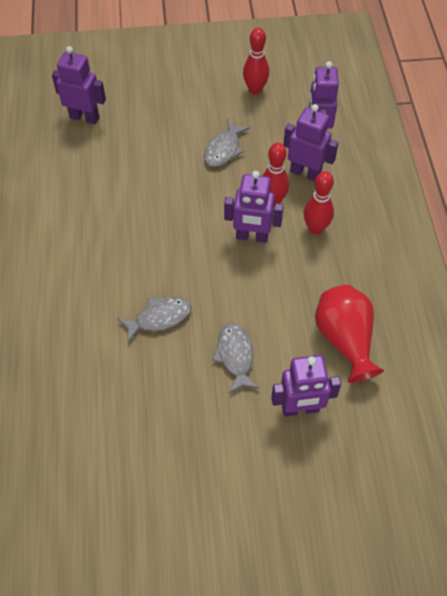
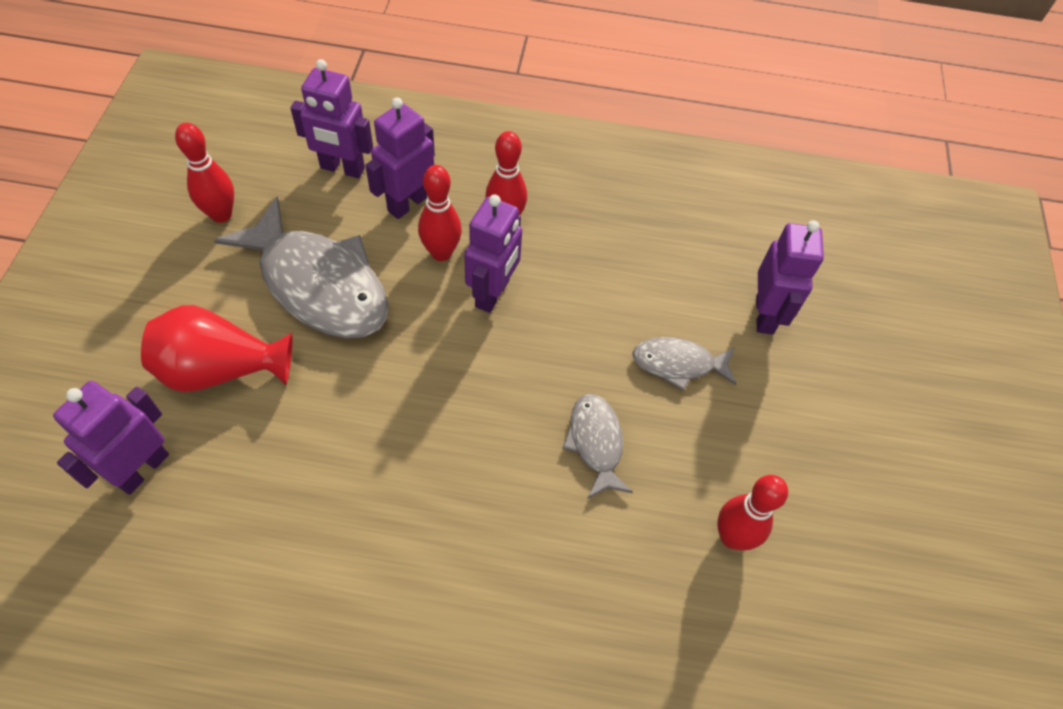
camera: 80 degrees left, 0 degrees up
(113, 409) = (732, 537): none -> red bowling pin
(224, 149) = (319, 284): grey fish -> grey fish, size x1.97
(345, 340) = (680, 242): red vase -> red vase (221, 370)

